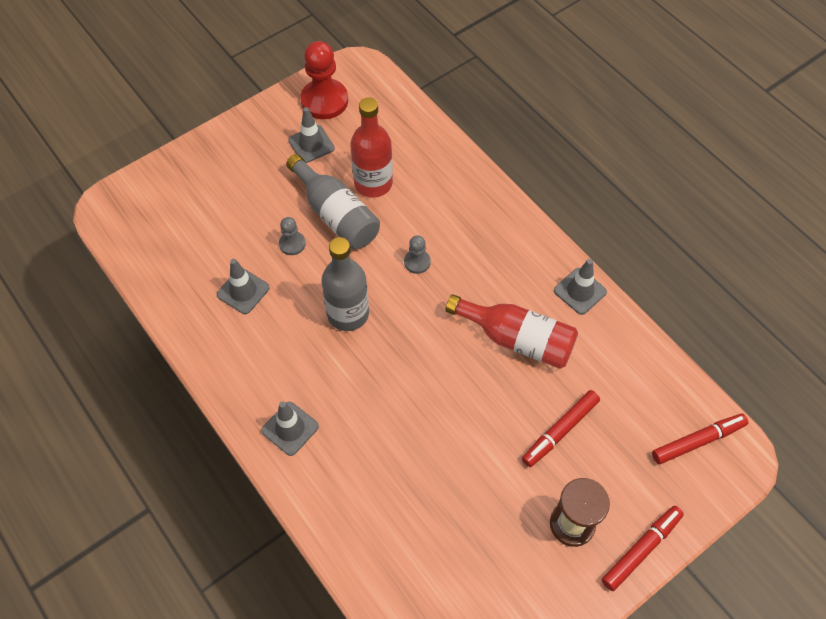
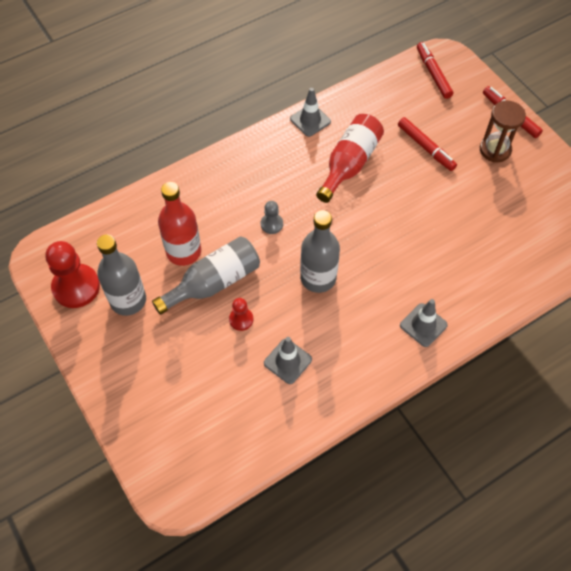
camera: 85 degrees left, 0 degrees up
(292, 244) = (241, 319): grey pawn -> red pawn
(311, 144) = (128, 300): grey traffic cone -> grey bottle

